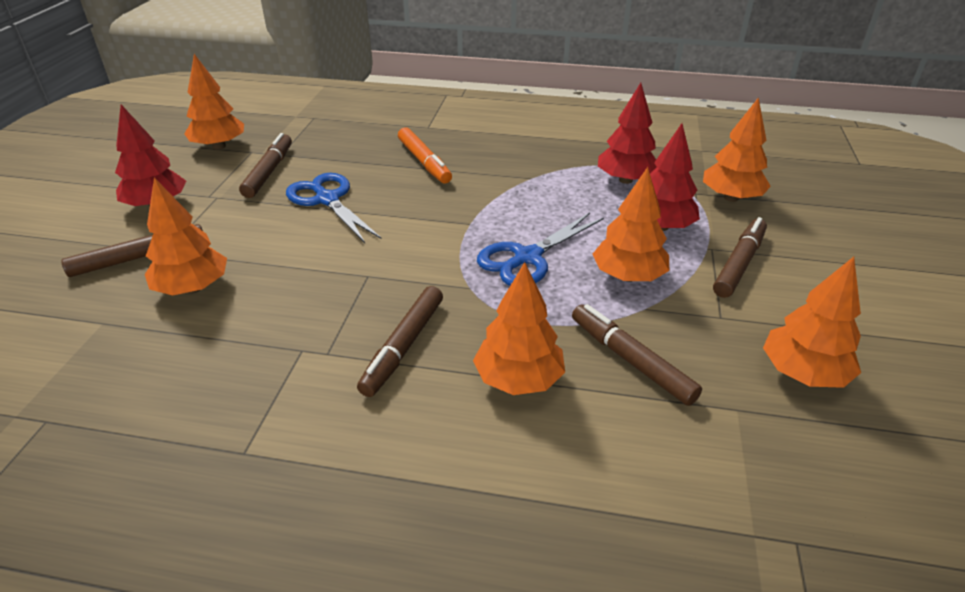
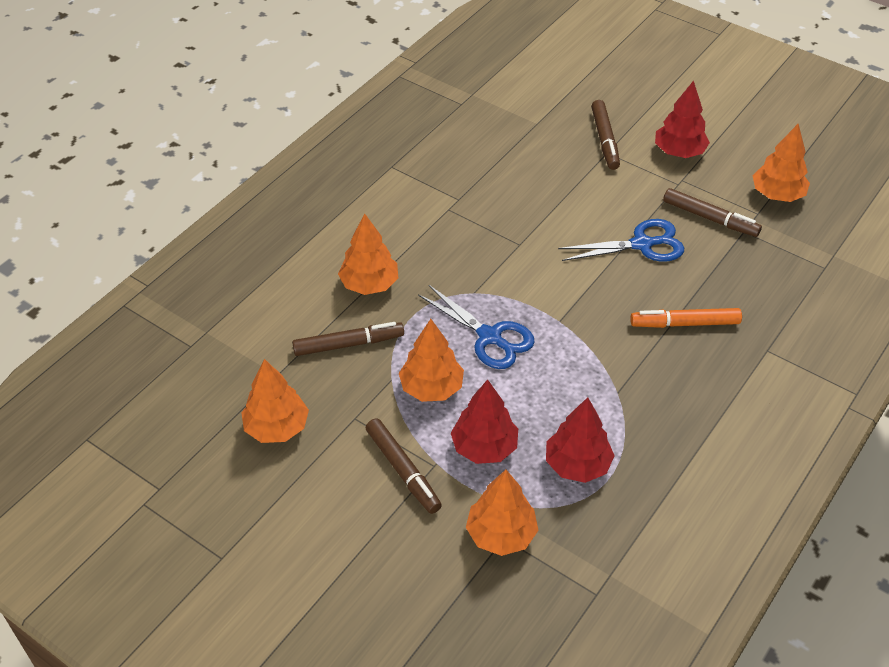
camera: 115 degrees right, 10 degrees up
(193, 288) = (552, 161): orange tree -> none
(403, 346) = (432, 242): brown marker -> none
(527, 258) = (490, 337): blue scissors -> blue scissors turned 150 degrees clockwise

